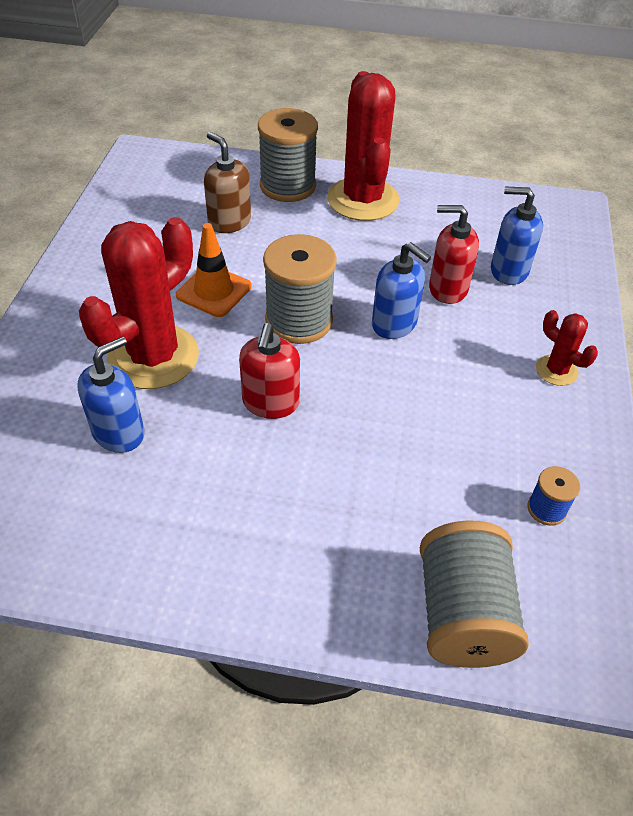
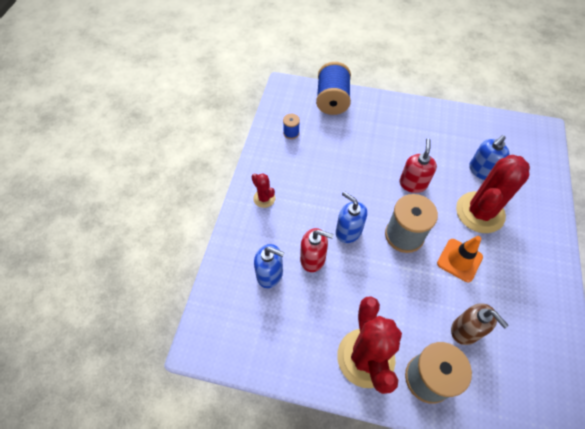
camera: 175 degrees left, 10 degrees up
(463, 614) = (332, 100): grey spool -> blue spool

